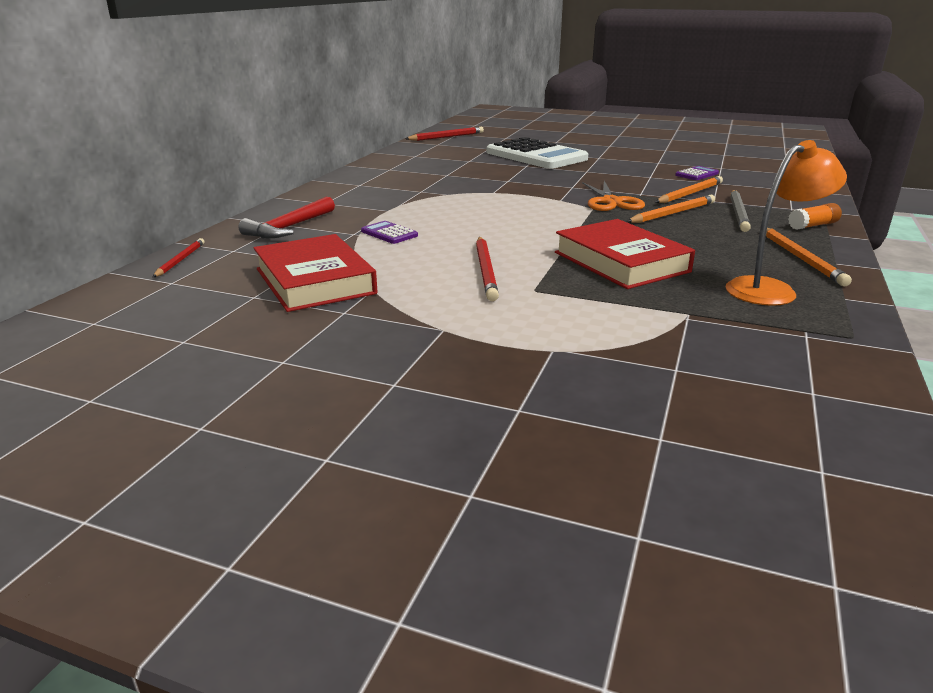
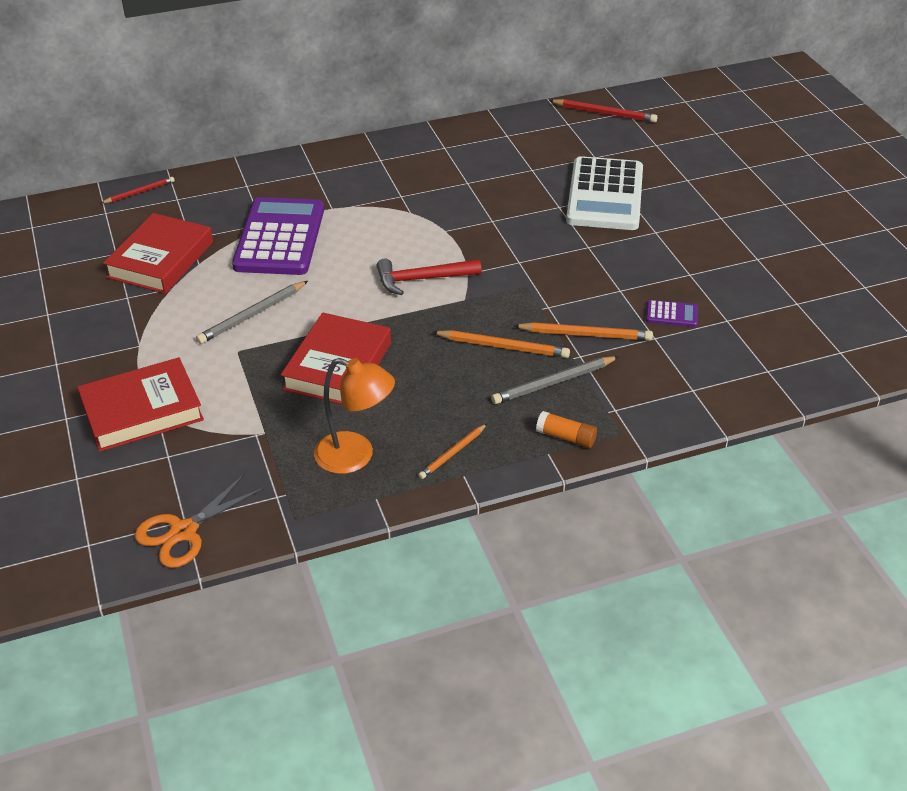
camera: 50 degrees right, 15 degrees up
(289, 227) = (243, 192): red hammer -> red hammer (422, 279)
(389, 233) = (279, 238): purple calculator -> purple calculator, size x2.48
(485, 270) = (252, 315): red pencil -> grey pencil
(570, 360) = (142, 410): none -> red book
(611, 202) = (496, 301): orange scissors -> orange scissors (183, 532)
(800, 258) = (453, 453): orange pencil -> orange pencil, size x0.65

